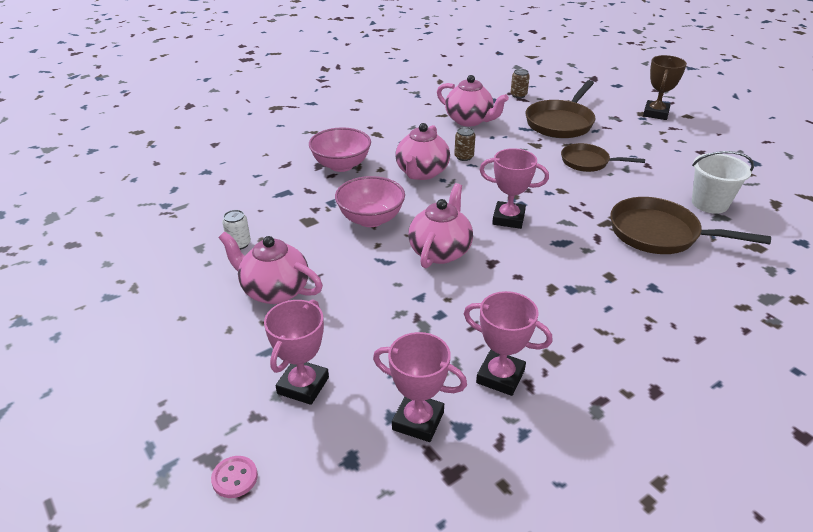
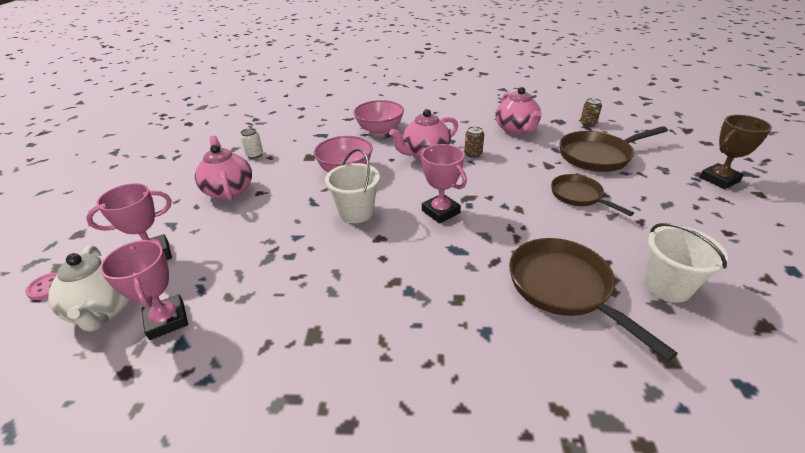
camera: 40 degrees right, 0 degrees up
(340, 450) = (106, 308): none -> white teapot
(440, 251) = (356, 212): pink teapot -> white bucket
(500, 376) = (257, 325): pink trophy -> none

